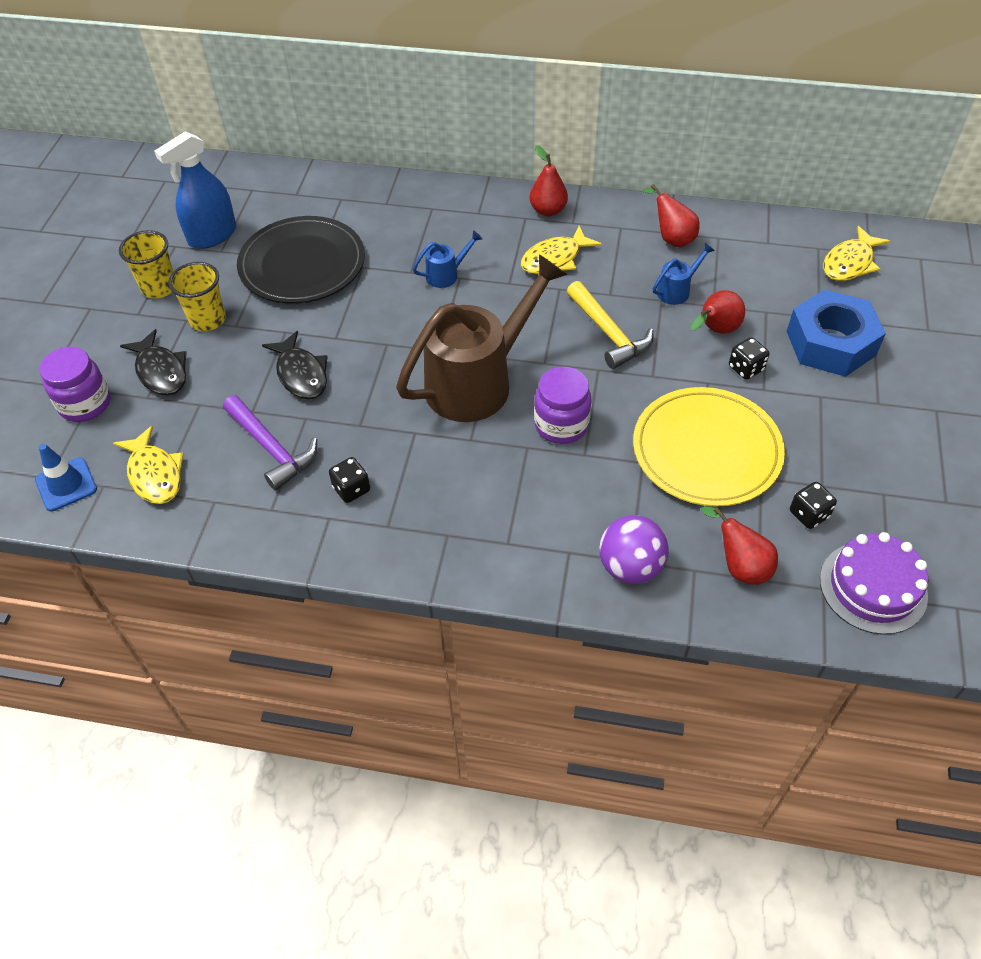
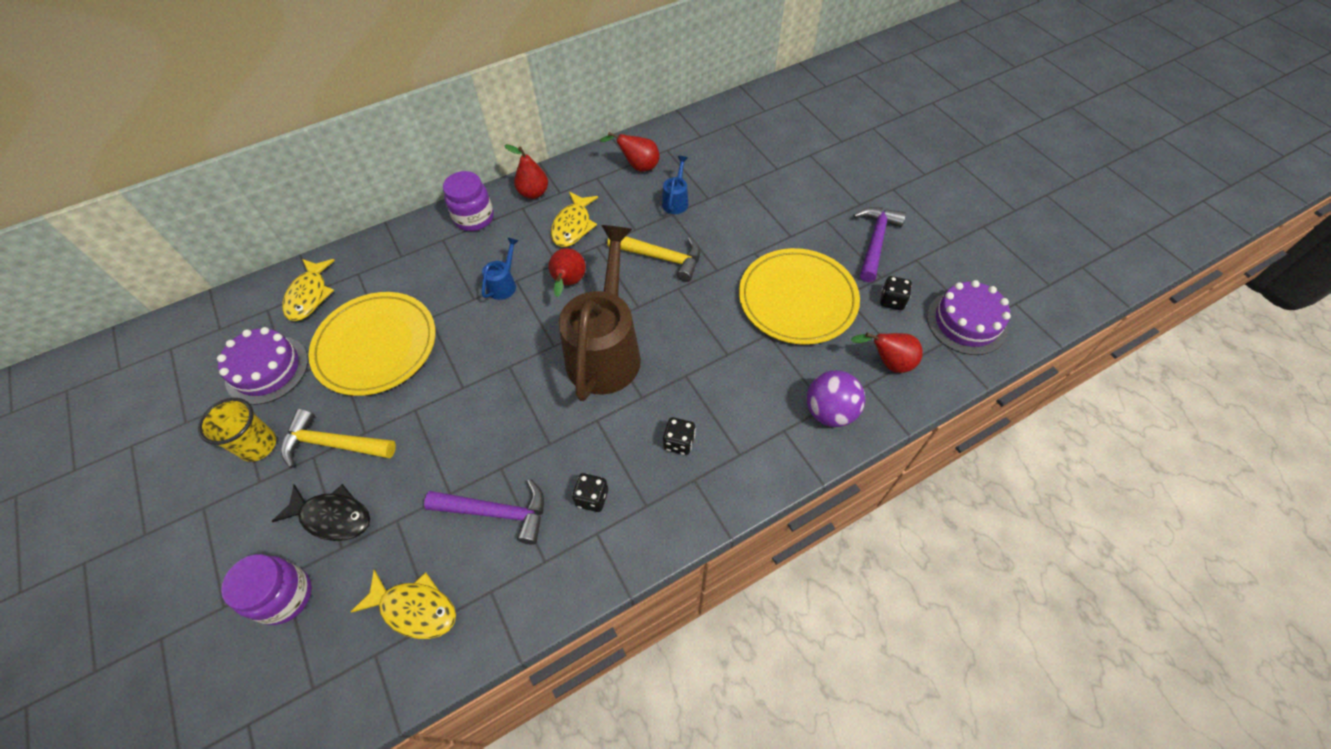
camera: 40 degrees left, 5 degrees up
(66, 484) = (337, 681): blue traffic cone -> none
(207, 320) = (334, 444): yellow cup -> yellow hammer
(212, 235) = (267, 369): blue spray bottle -> purple cake
(301, 374) = (462, 435): black fish -> none
(302, 264) = (376, 346): black plate -> yellow plate
(561, 425) = (692, 343): purple jar -> purple jar (474, 218)
(715, 330) = (725, 214): red pear -> red pear (568, 283)
(746, 368) = (767, 228): black dice -> black dice (679, 442)
(830, 343) = (799, 181): blue nut -> none
(850, 263) = (760, 123): yellow fish -> yellow fish (309, 295)
(853, 449) = (875, 242): none -> purple hammer

